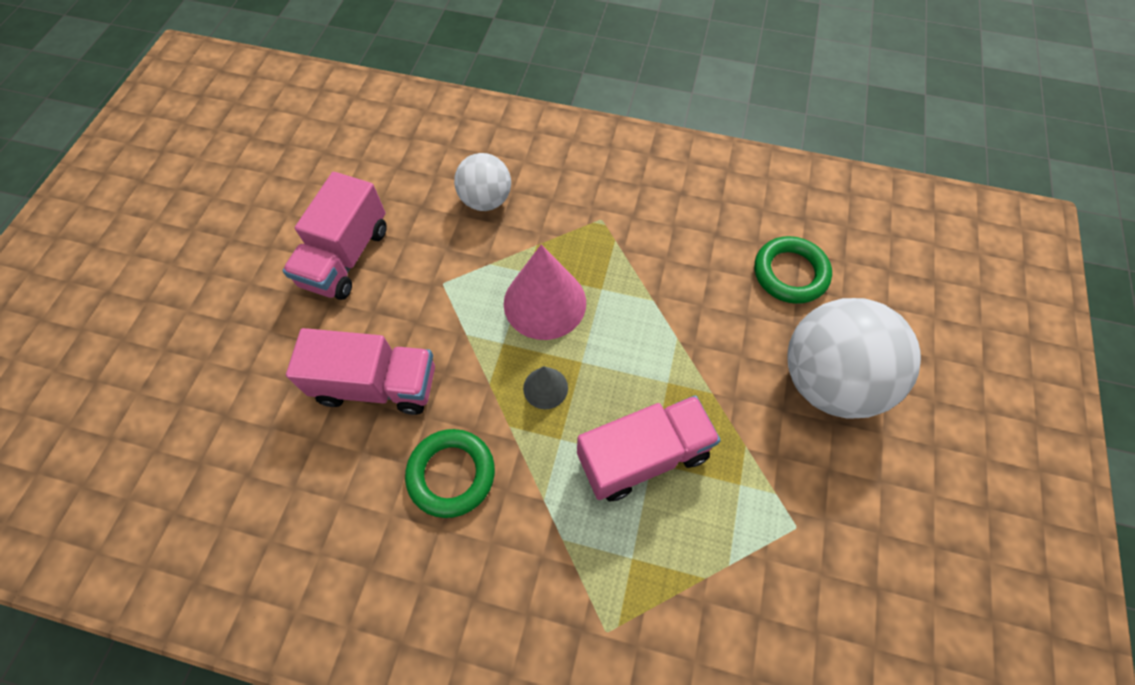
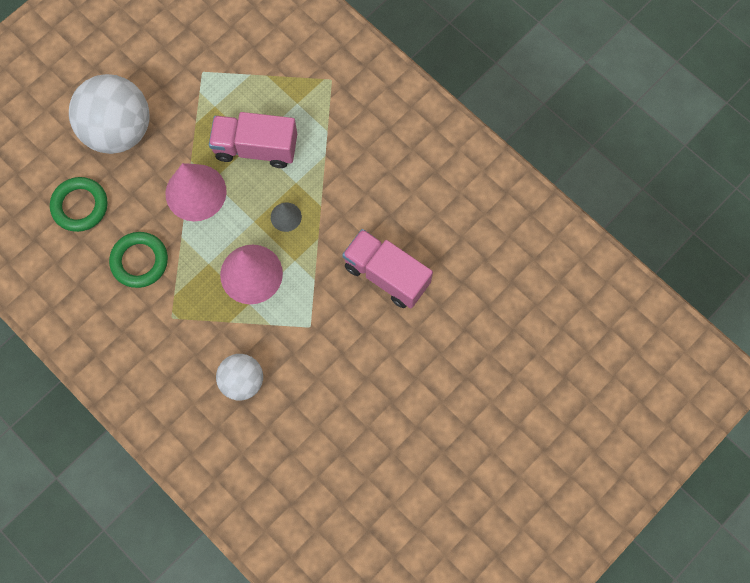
camera: 150 degrees left, 10 degrees up
(346, 257) = (366, 386): pink truck -> none
(451, 474) = (368, 196): green ring -> green ring (139, 261)
(675, 357) = (196, 192): none -> pink cone

